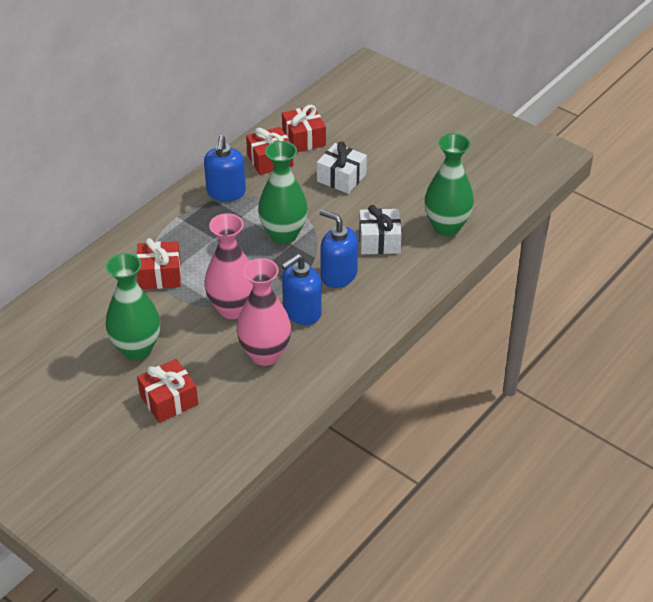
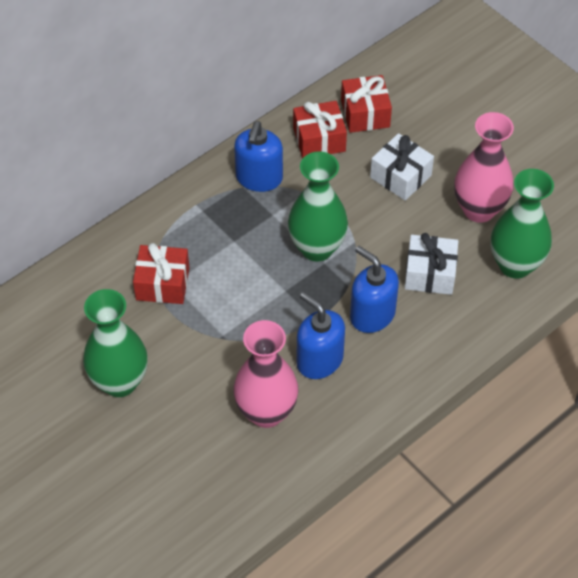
camera: 10 degrees right, 10 degrees up
(169, 400) = (145, 457): red gift -> none
(232, 309) = (239, 343): pink vase -> pink vase (479, 209)
(301, 312) = (319, 360): blue soap dispenser -> blue soap dispenser turned 75 degrees clockwise

